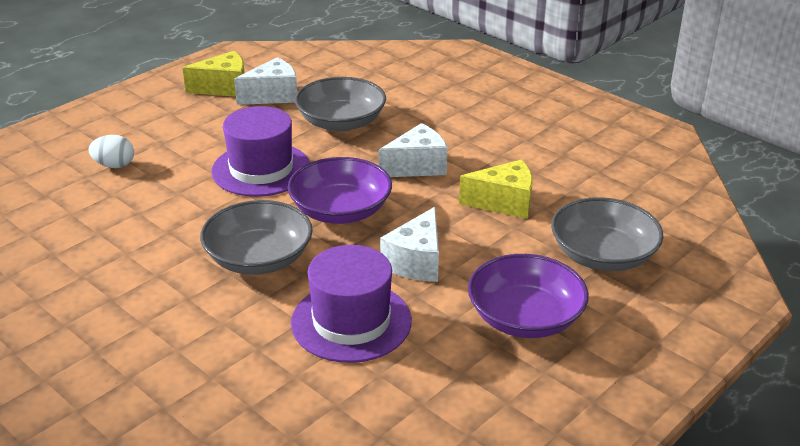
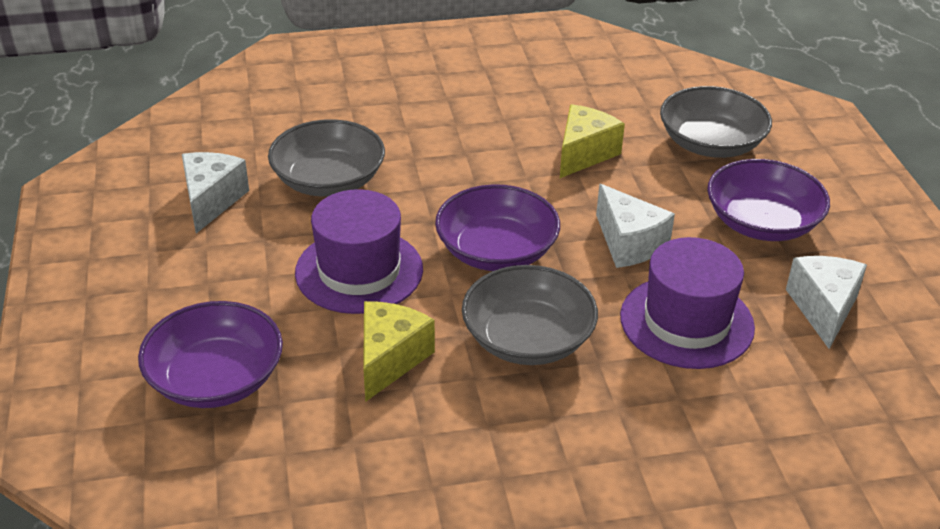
camera: 55 degrees left, 5 degrees up
(114, 165) = (216, 379): white egg -> purple bowl
(224, 88) = (144, 227): yellow cheese -> yellow cheese (390, 359)
(417, 166) = (469, 172): white cheese -> white cheese (823, 309)

